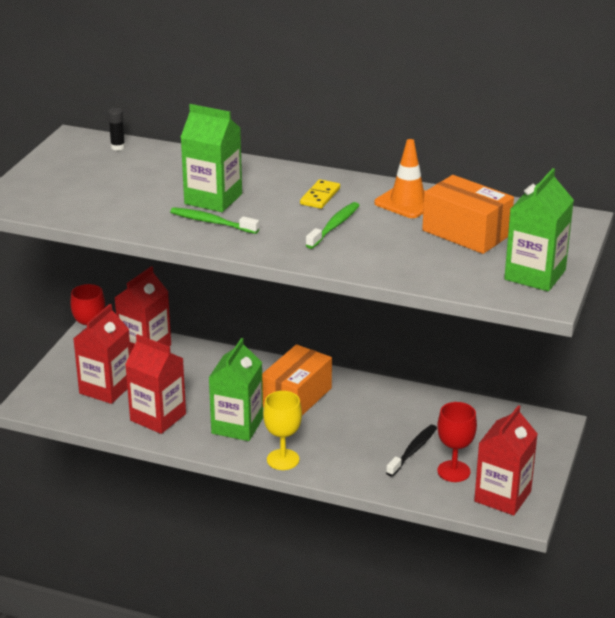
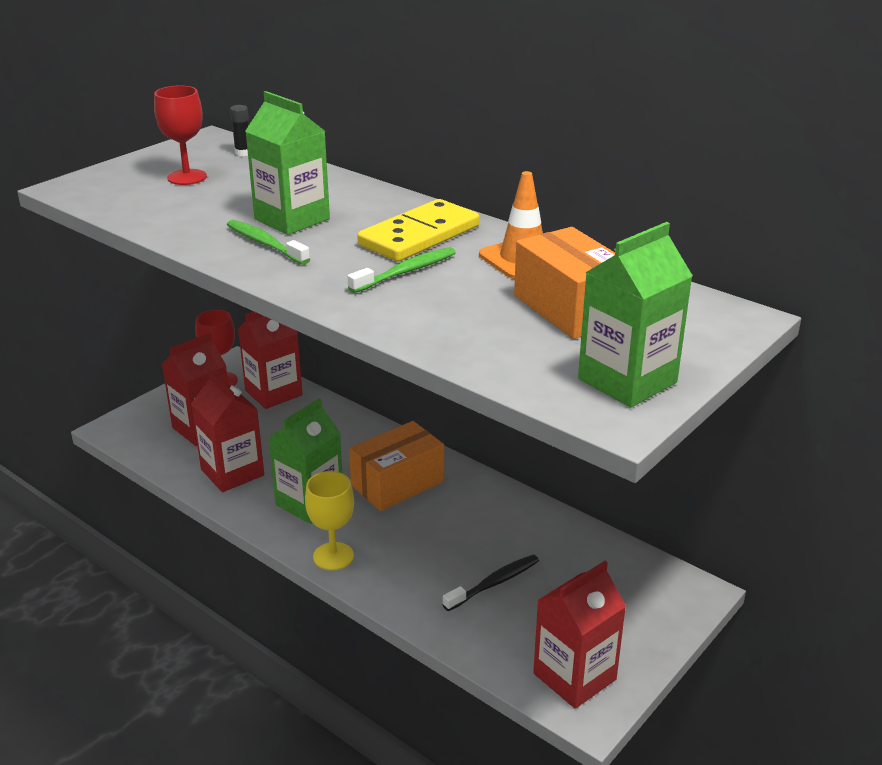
camera: 20 degrees right, 0 degrees up
(320, 196) = (419, 236): yellow domino -> yellow domino, size x1.88
(453, 471) = (529, 624): red goblet -> red goblet (187, 177)

